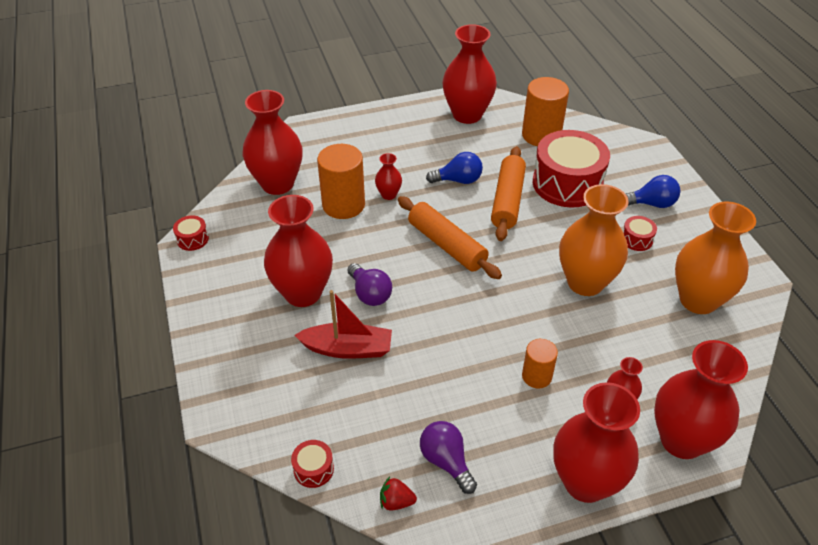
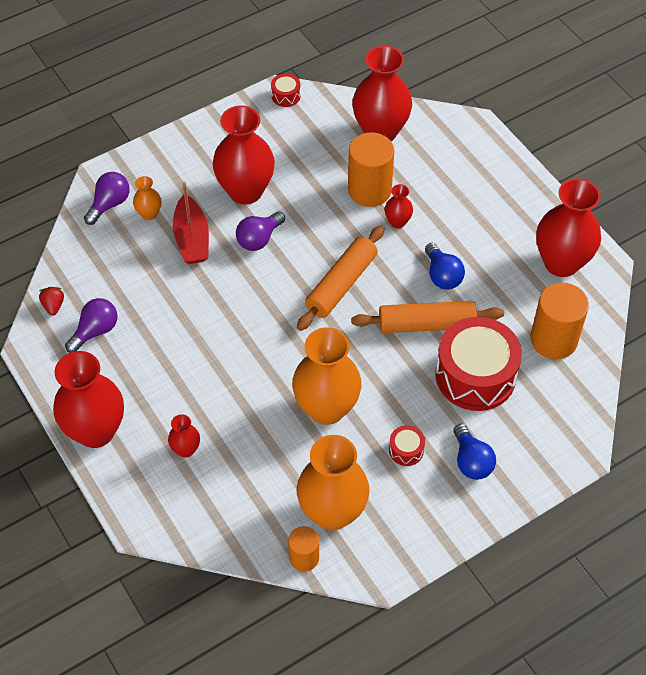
camera: 75 degrees right, 10 degrees up
(264, 418) = (109, 204): none -> purple light bulb
(296, 382) = (149, 214): none -> orange vase
(313, 469) = (71, 247): red drum -> none
(536, 376) = (197, 382): orange cylinder -> orange cylinder (304, 557)
(681, 440) = (153, 502): red vase -> none

